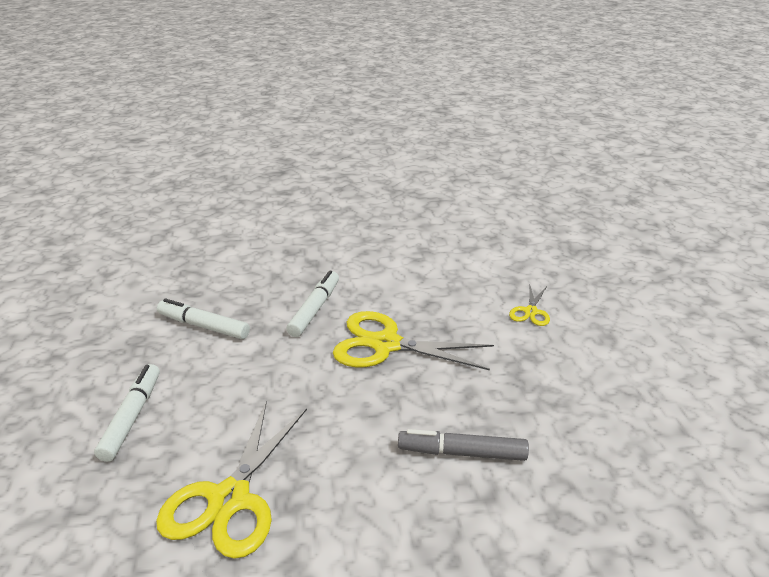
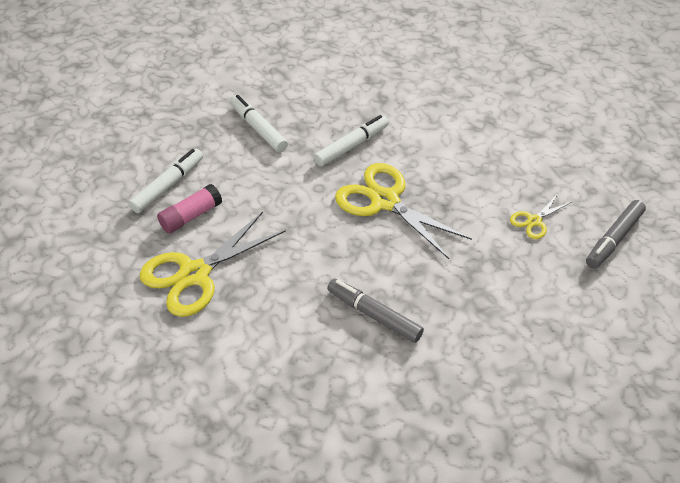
camera: 30 degrees right, 15 degrees up
(182, 438) = (191, 216): none -> pink glue stick
(604, 302) = (613, 239): none -> grey marker

